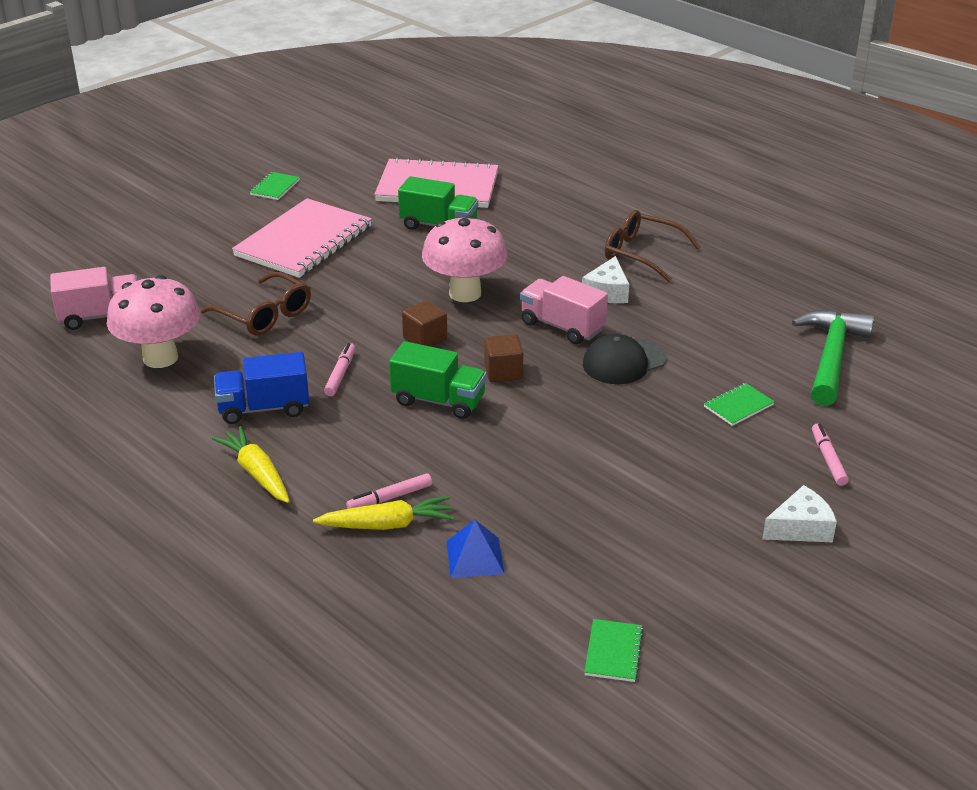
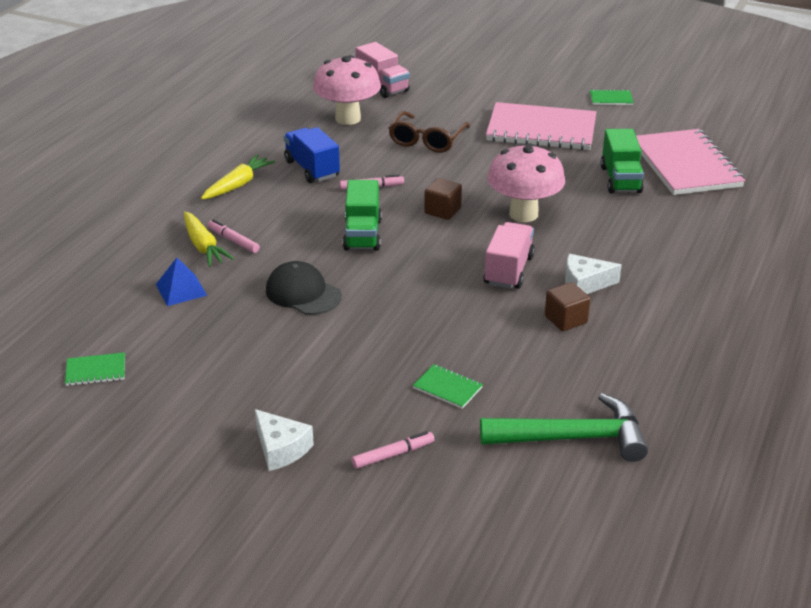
camera: 70 degrees right, 0 degrees up
(503, 372) = (420, 255): brown cube -> brown cube (566, 319)
(624, 361) = (476, 312): black cap -> black cap (303, 293)
(642, 254) = (670, 291): brown glasses -> none

